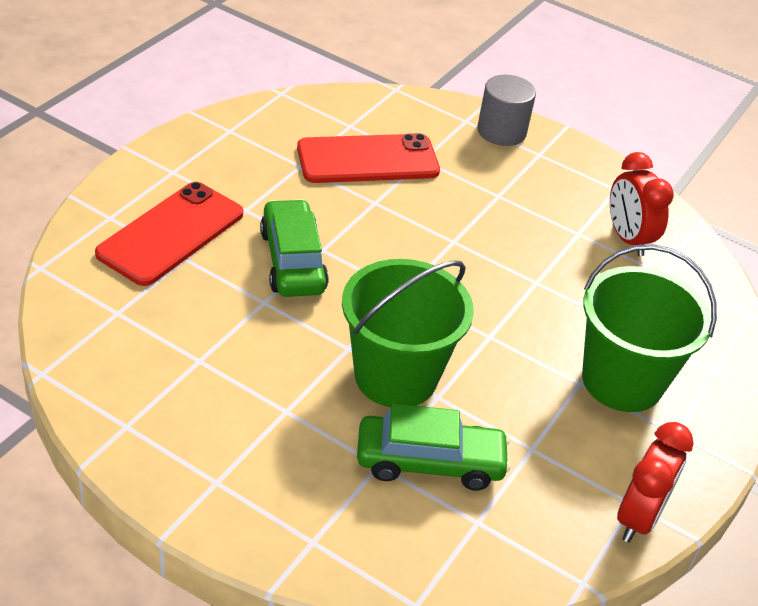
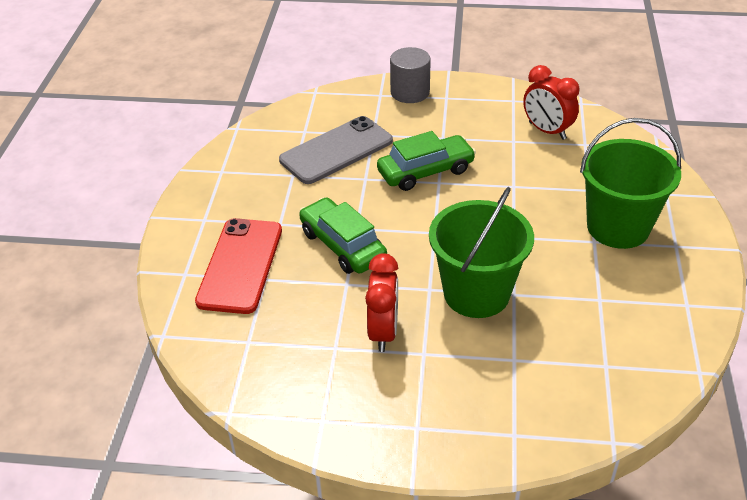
camera: 20 degrees left, 0 degrees up
(368, 160) = (336, 151): red phone -> grey phone
(430, 462) = (545, 341): green car -> green car (425, 171)
(638, 518) = (697, 312): red clock -> red clock (383, 332)

